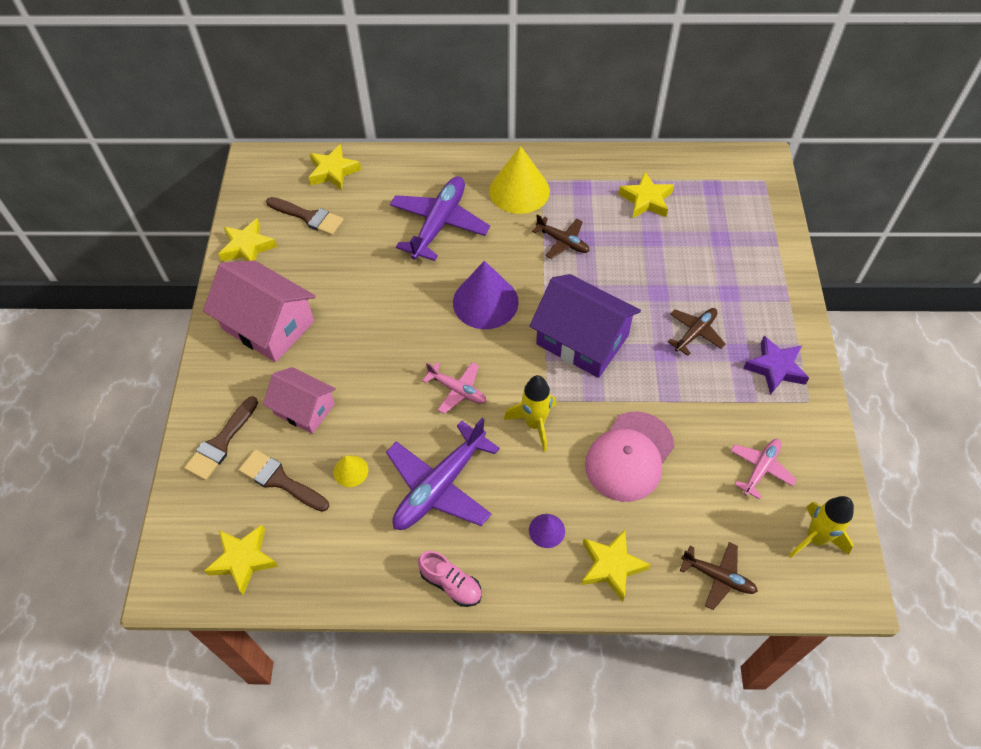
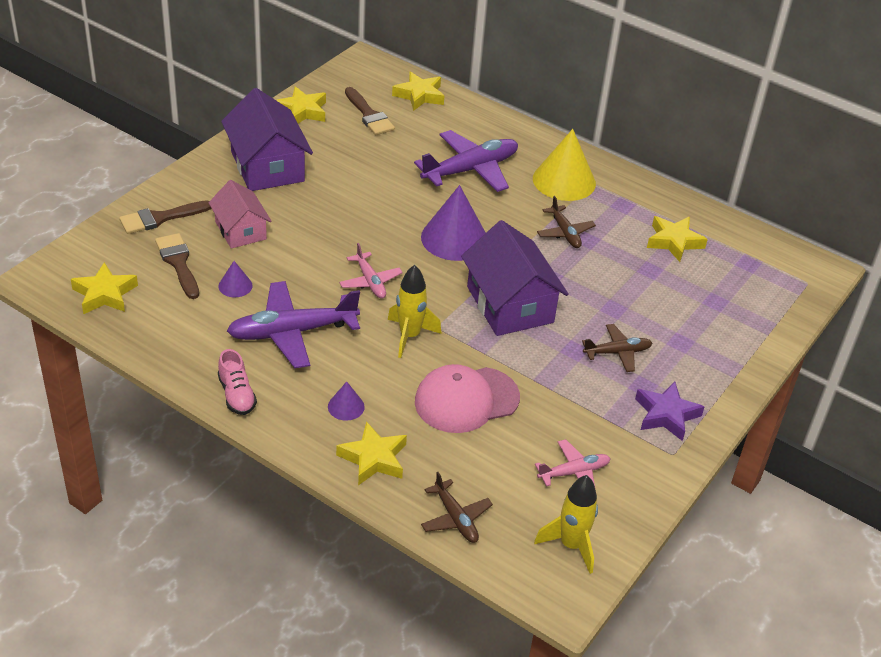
camera: 30 degrees right, 15 degrees down
(268, 325) = (267, 166): pink house -> purple house
(350, 471) = (235, 286): yellow cone -> purple cone

